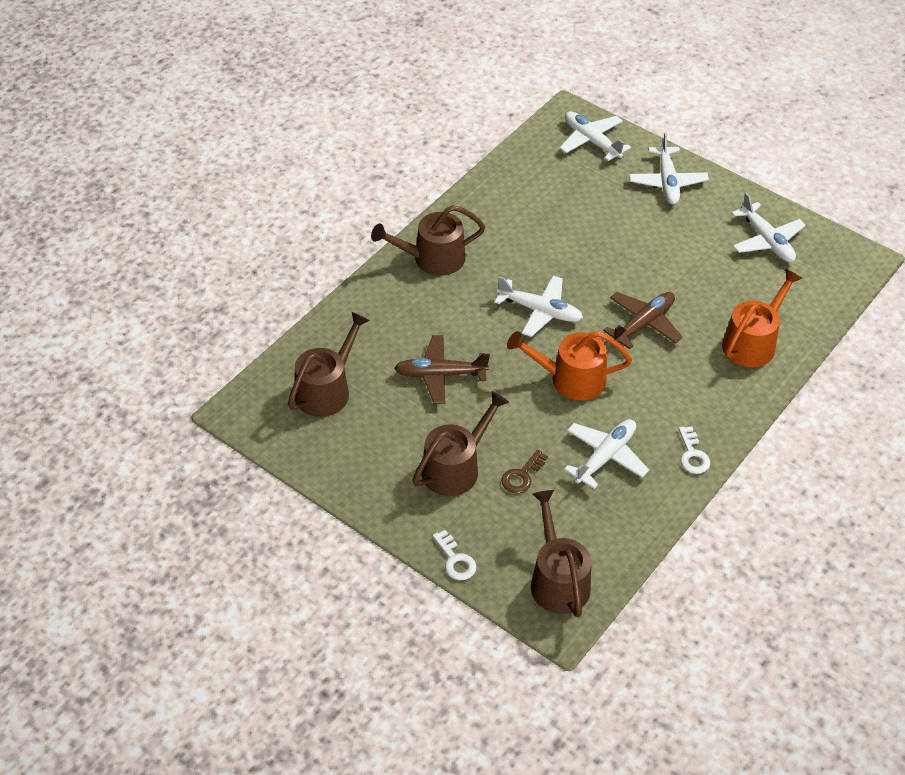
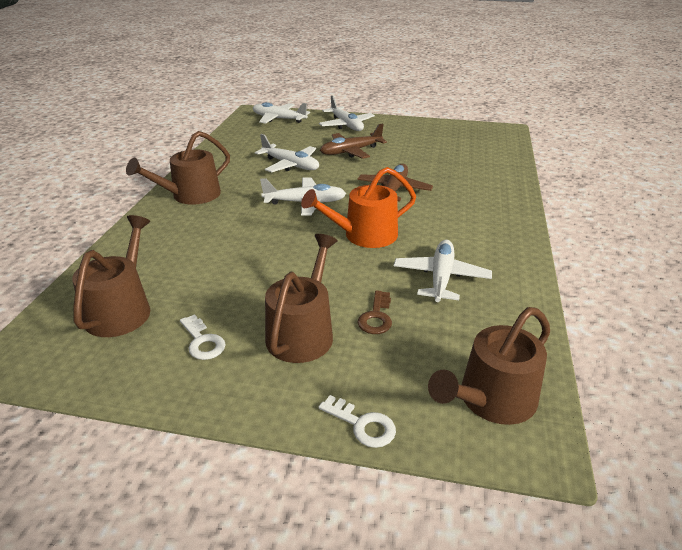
camera: 25 degrees left, 15 degrees down
(440, 375) = (240, 265): brown plane -> brown plane (351, 152)
(558, 580) = (491, 400): brown watering can -> brown watering can turned 90 degrees counterclockwise
(692, 455) = (511, 254): white key -> white key (202, 341)
(752, 342) = (482, 180): orange watering can -> none
(767, 241) = (437, 135): white plane -> white plane (291, 165)

